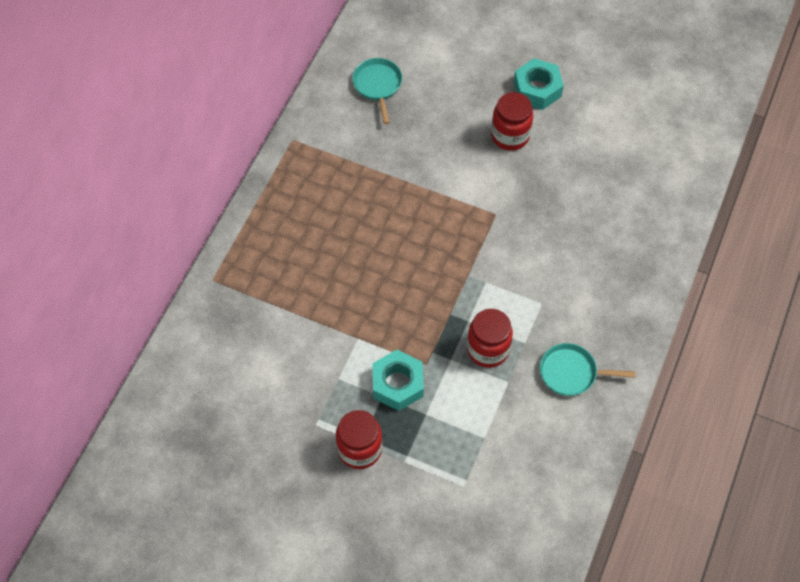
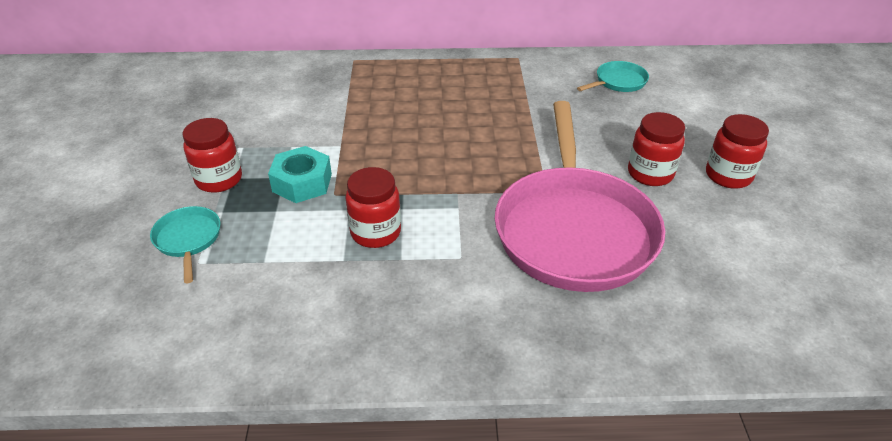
camera: 65 degrees right, 20 degrees down
(537, 89) = (728, 176): turquoise nut -> red jar
(546, 218) = (573, 229): none -> pink pan
(571, 372) = (383, 311): turquoise pan -> turquoise pan (188, 240)

